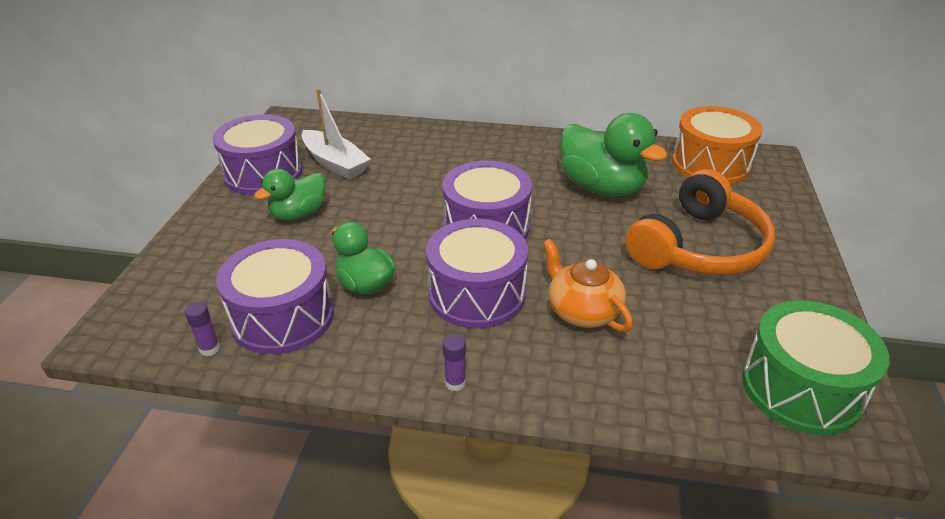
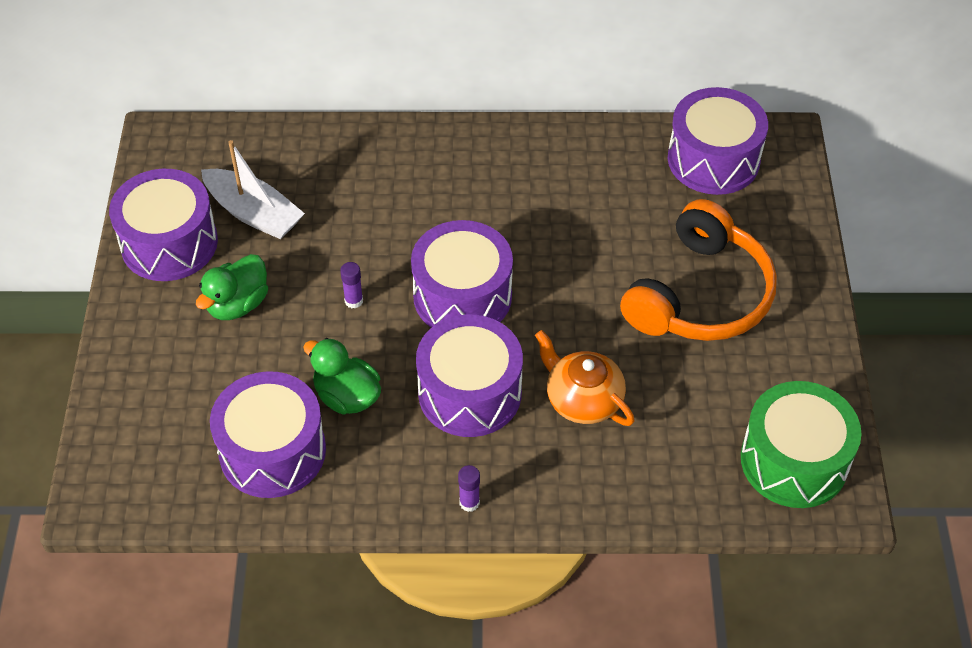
camera: 10 degrees left, 15 degrees up
(209, 349) = (211, 500): purple glue stick -> purple glue stick (354, 301)
(602, 187) = (587, 215): green duck -> none
(710, 165) = (713, 159): orange drum -> purple drum

